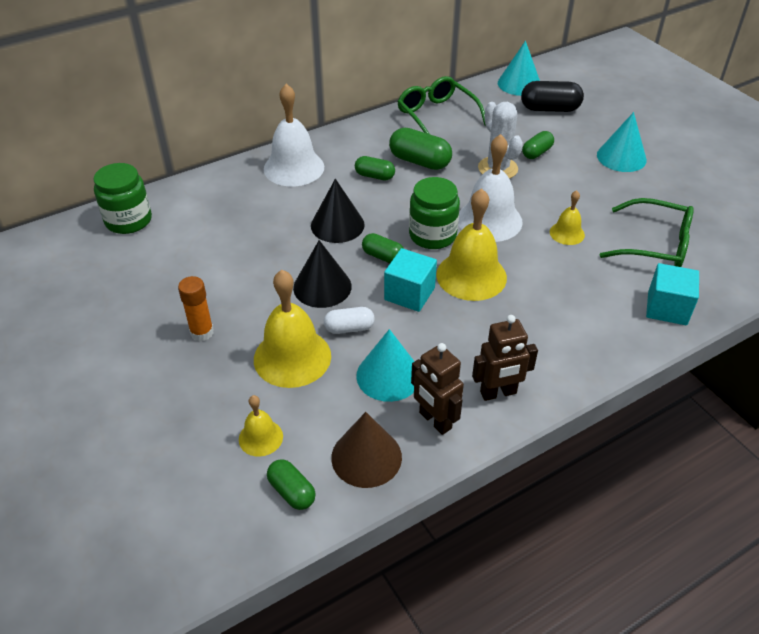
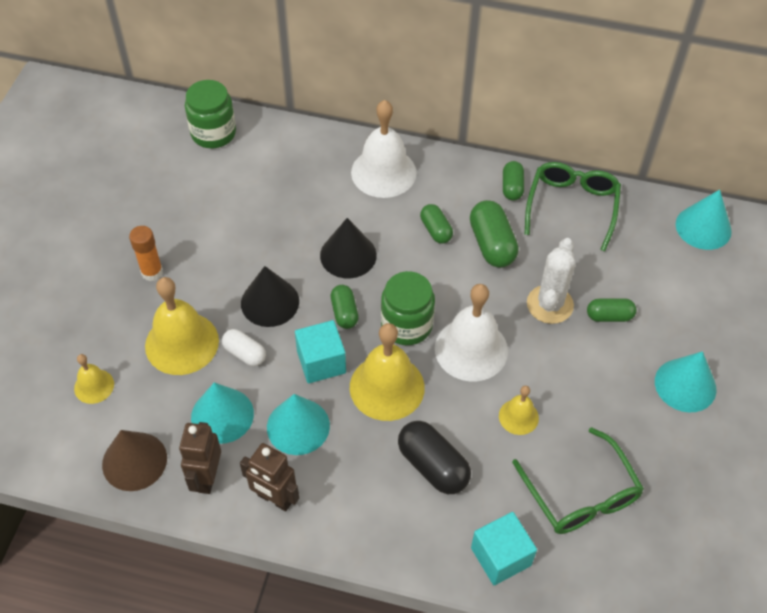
camera: 45 degrees right, 10 degrees up
(292, 492) = (66, 441): green capsule -> green capsule (512, 187)
(449, 340) = (298, 426): none -> turquoise cone
(550, 109) = (692, 278): black capsule -> black capsule (433, 466)

